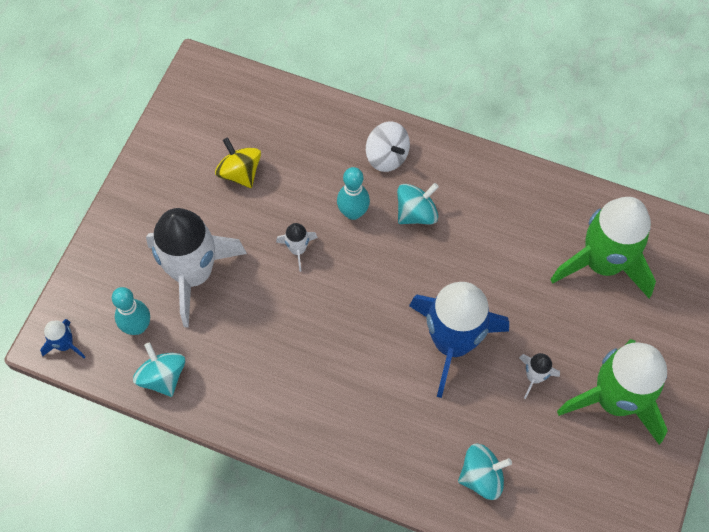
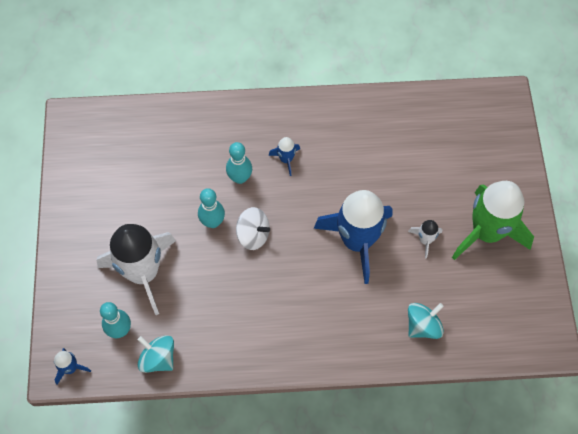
camera: 25 degrees left, 0 degrees up
(240, 173) = (140, 183): yellow spinning top -> none
(298, 250) = (212, 222): white rocket -> turquoise bowling pin
(387, 156) = (244, 127): white spinning top -> white spinning top (253, 235)
(416, 213) = (286, 159): turquoise spinning top -> blue rocket
(602, 263) = (433, 141): green rocket -> none

